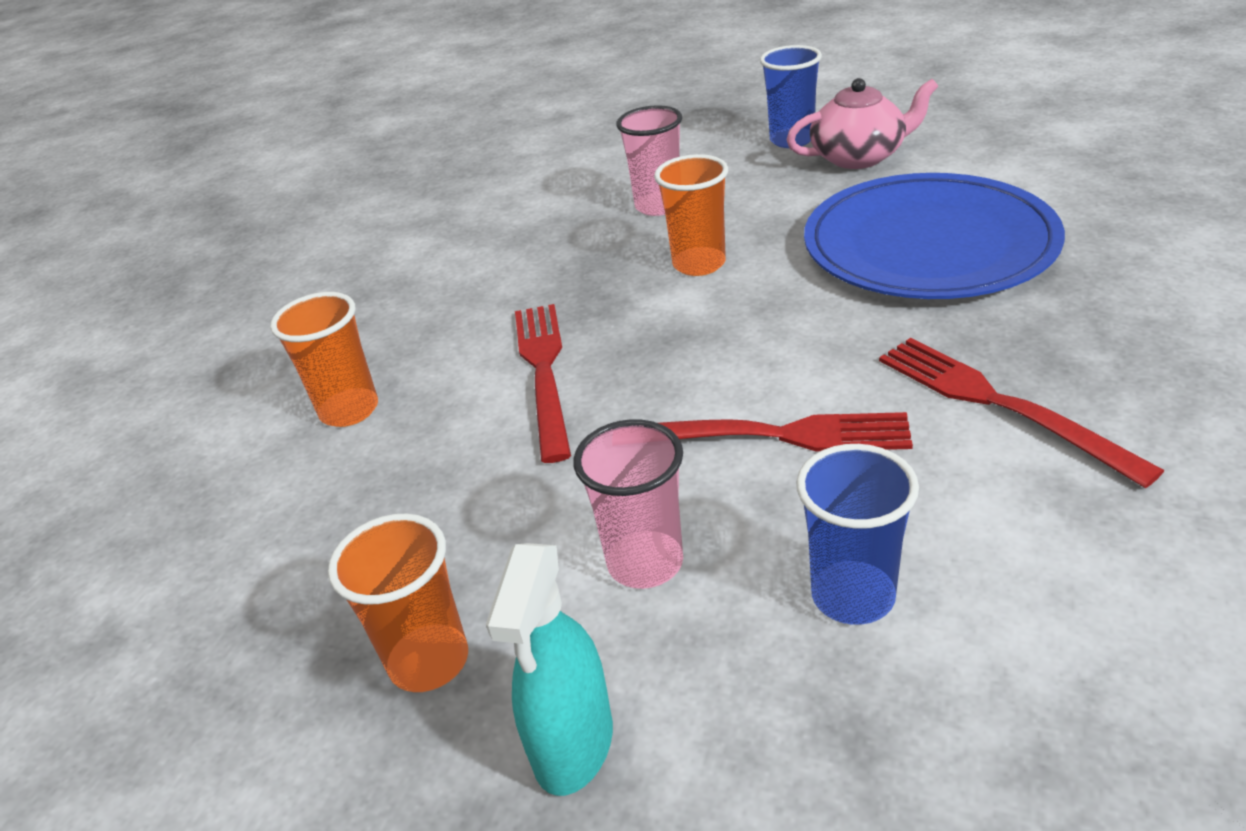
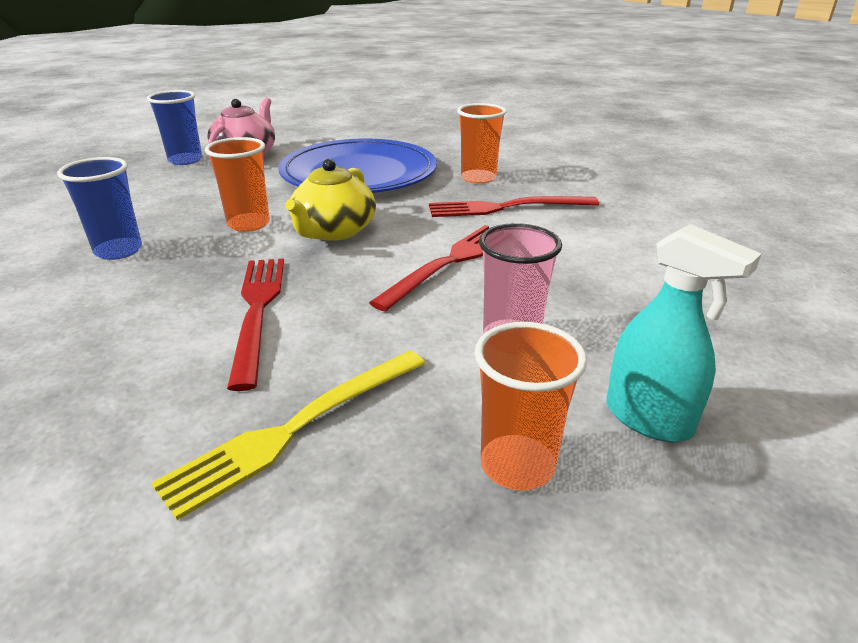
camera: 65 degrees left, 5 degrees down
(349, 410) = (125, 424): orange cup -> orange cup (478, 178)
(396, 496) = (296, 428): none -> yellow fork
(544, 372) = (258, 311): red fork -> red fork turned 60 degrees clockwise
(658, 206) = (154, 212): pink cup -> none
(748, 319) = (333, 231): none -> yellow teapot
(853, 596) = (601, 288): blue cup -> blue cup (118, 251)

